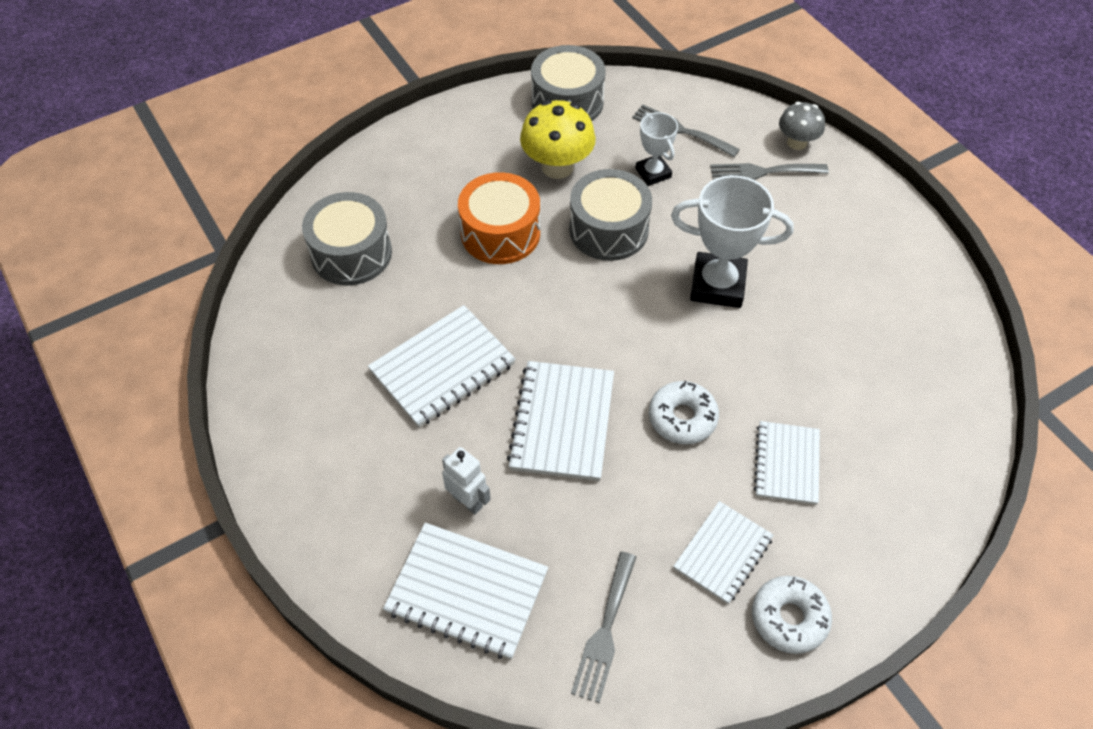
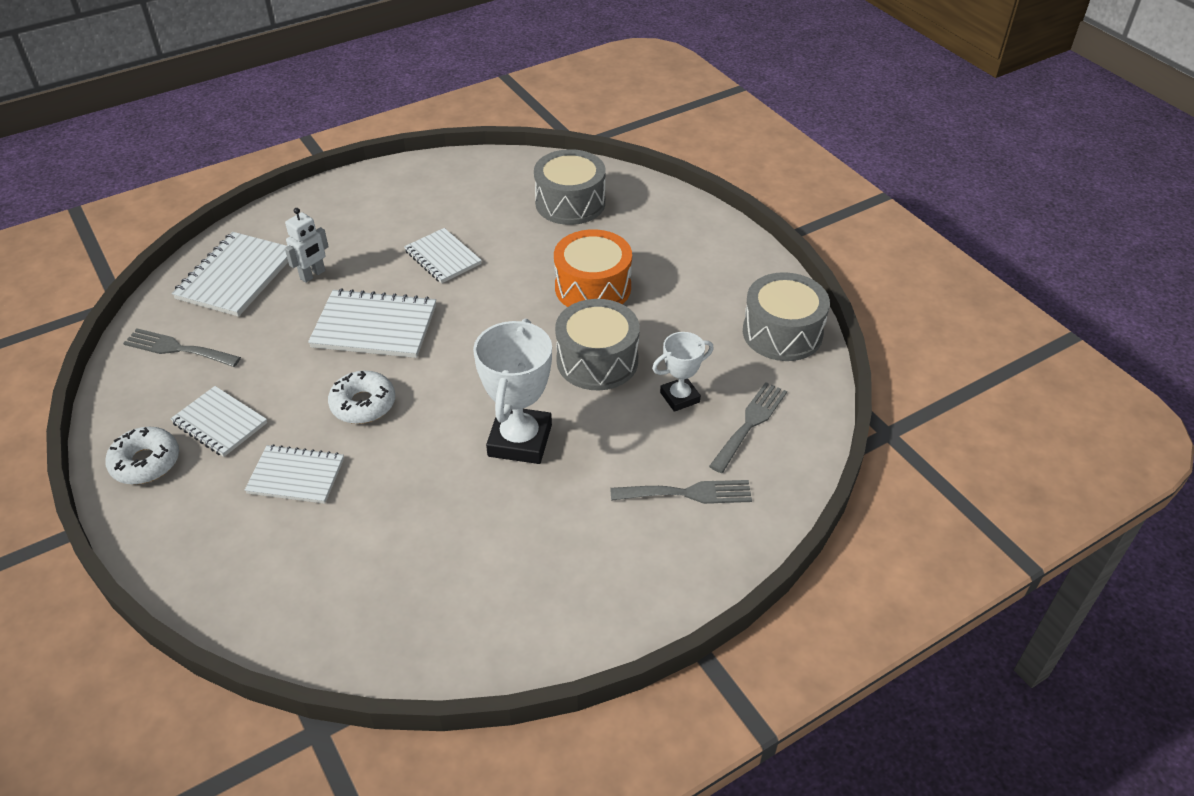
camera: 90 degrees right, 10 degrees down
(442, 368) = (443, 257): white notebook -> white notebook, size x0.66
(557, 167) = (683, 325): yellow mushroom -> none
(762, 172) = (688, 493): grey fork -> grey fork turned 90 degrees clockwise
(796, 142) = (742, 532): grey mushroom -> none

